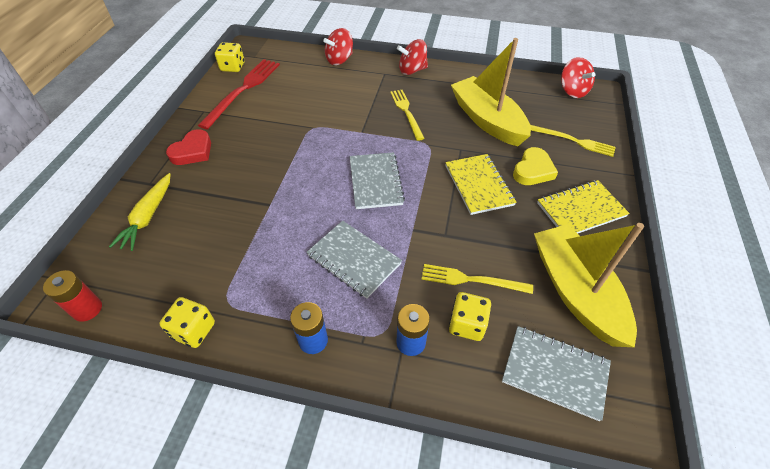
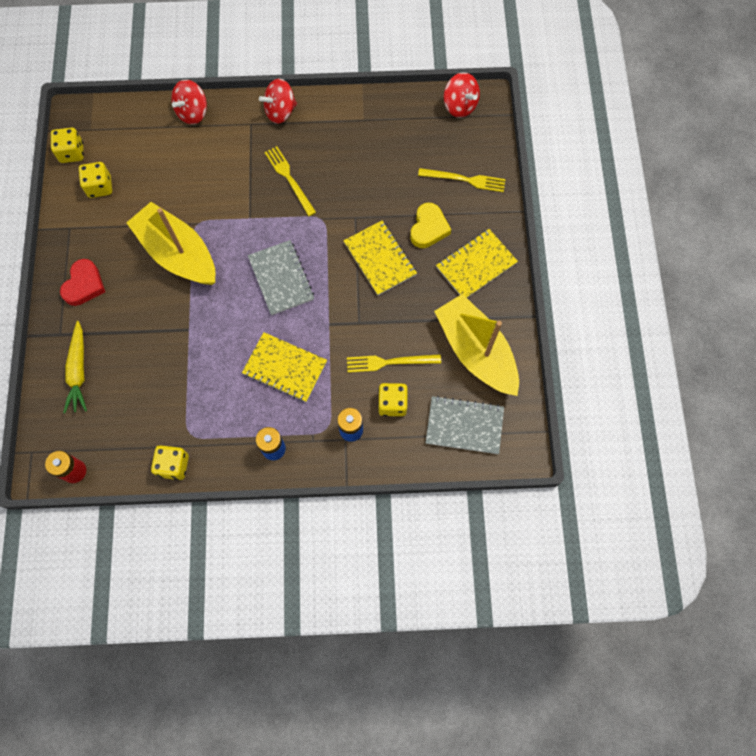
camera: 15 degrees left, 20 degrees up
(243, 90) = (100, 187): red fork -> yellow dice
(354, 259) = (285, 368): grey notebook -> yellow notebook
(487, 120) = (375, 171): yellow boat -> yellow boat (178, 253)

